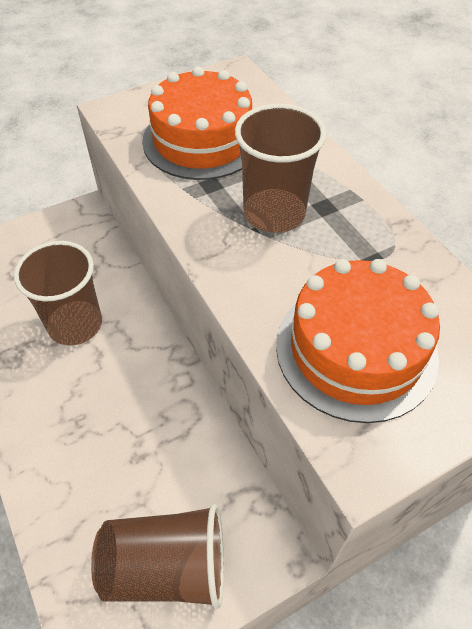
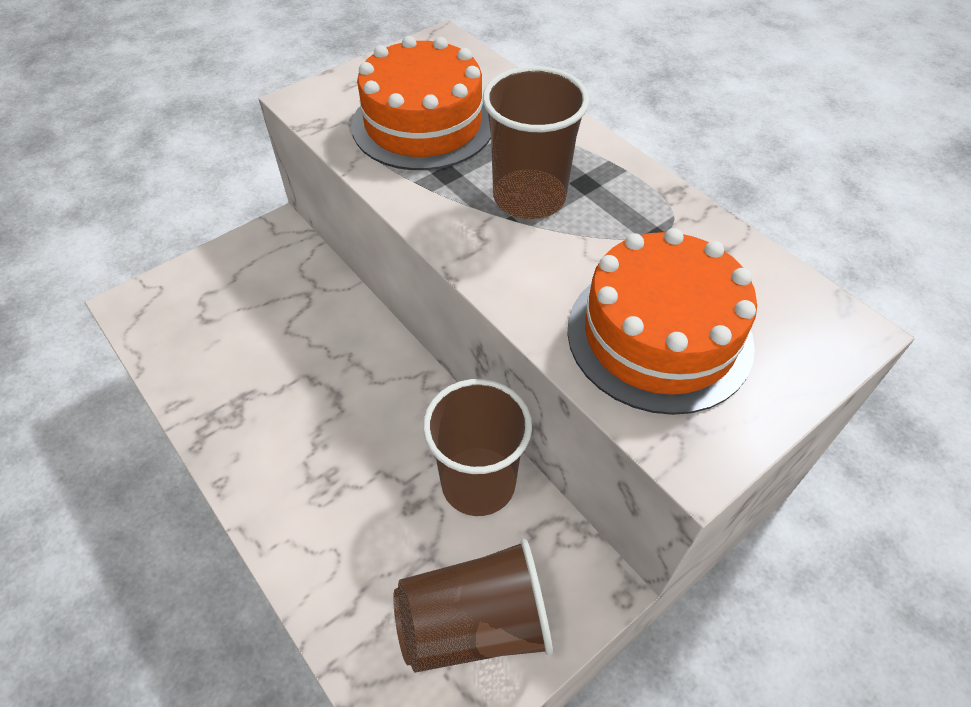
camera: 10 degrees left, 0 degrees up
(75, 324) = (299, 365): brown cup -> brown cup (478, 483)

